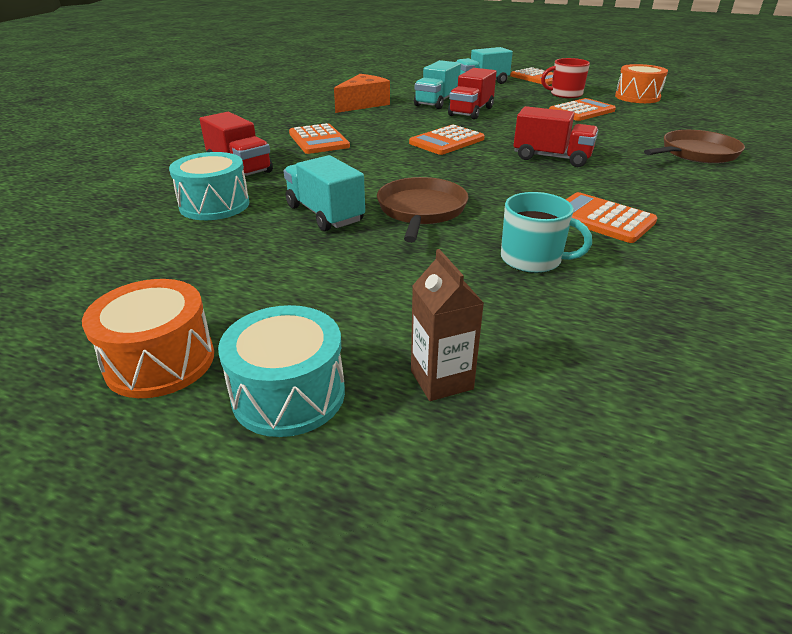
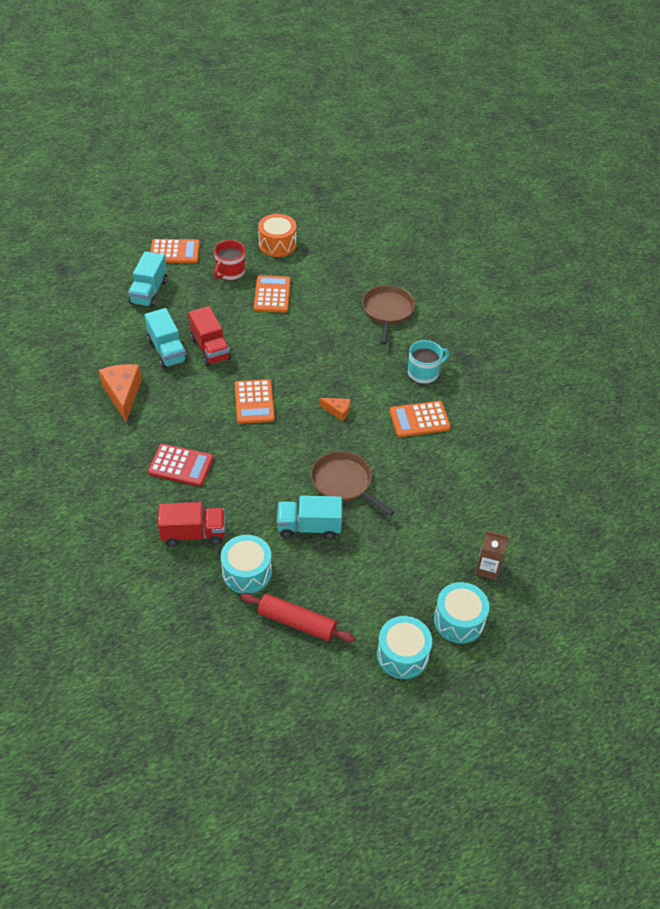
camera: 55 degrees left, 15 degrees up
(160, 361) = (402, 655): orange drum -> turquoise drum
(161, 256) = (297, 622): none -> red rolling pin
(318, 140) = (181, 465): orange calculator -> red calculator
(513, 175) = (337, 411): none -> orange cheese
(532, 259) = (432, 477): turquoise mug -> turquoise mug (424, 373)
(552, 158) = (331, 375): red truck -> none

